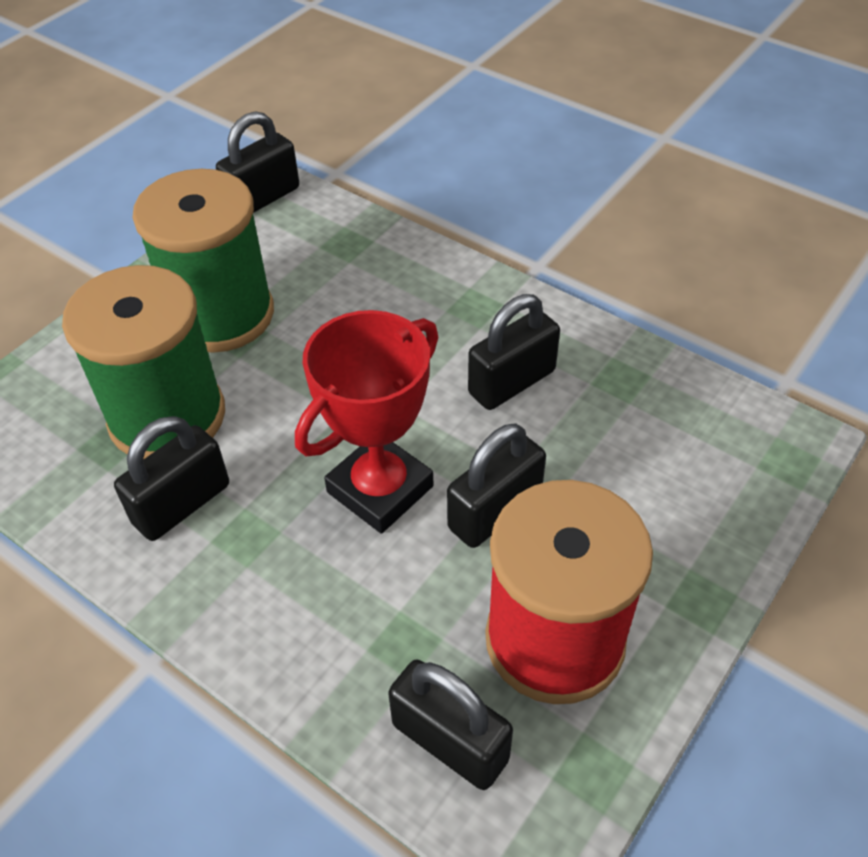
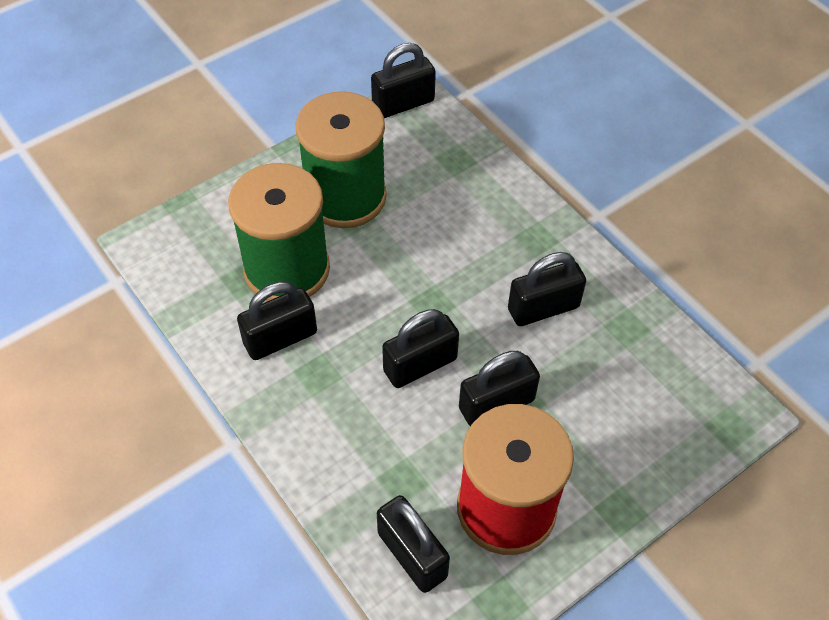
camera: 15 degrees right, 5 degrees up
(380, 489) = (420, 365): red trophy -> black padlock

